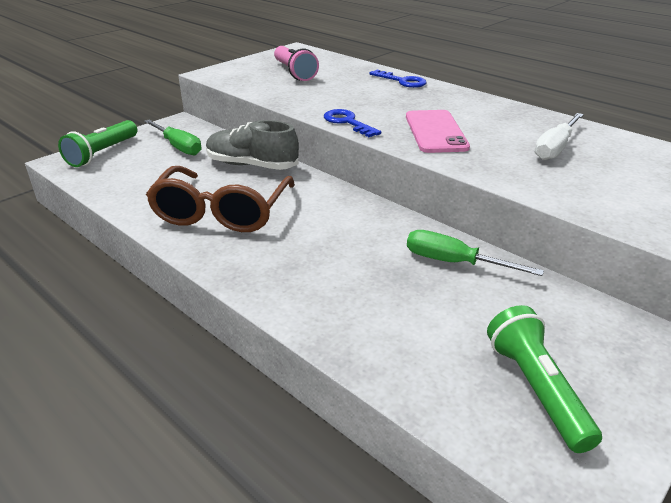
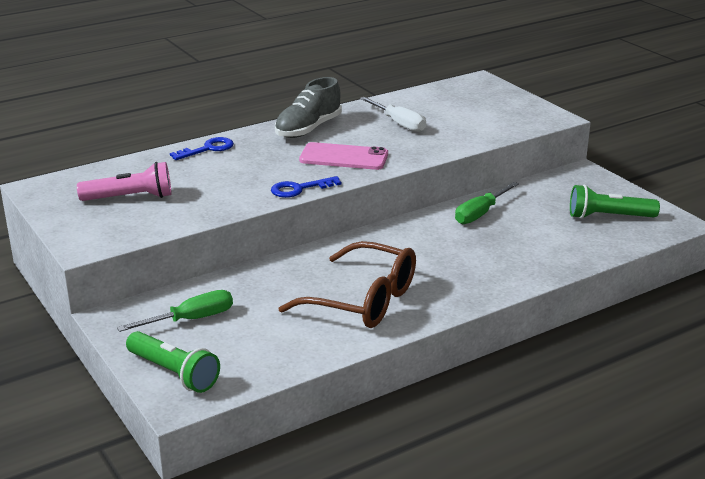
camera: 75 degrees left, 5 degrees down
(252, 165) = (271, 278): grey shoe -> grey shoe (308, 129)

